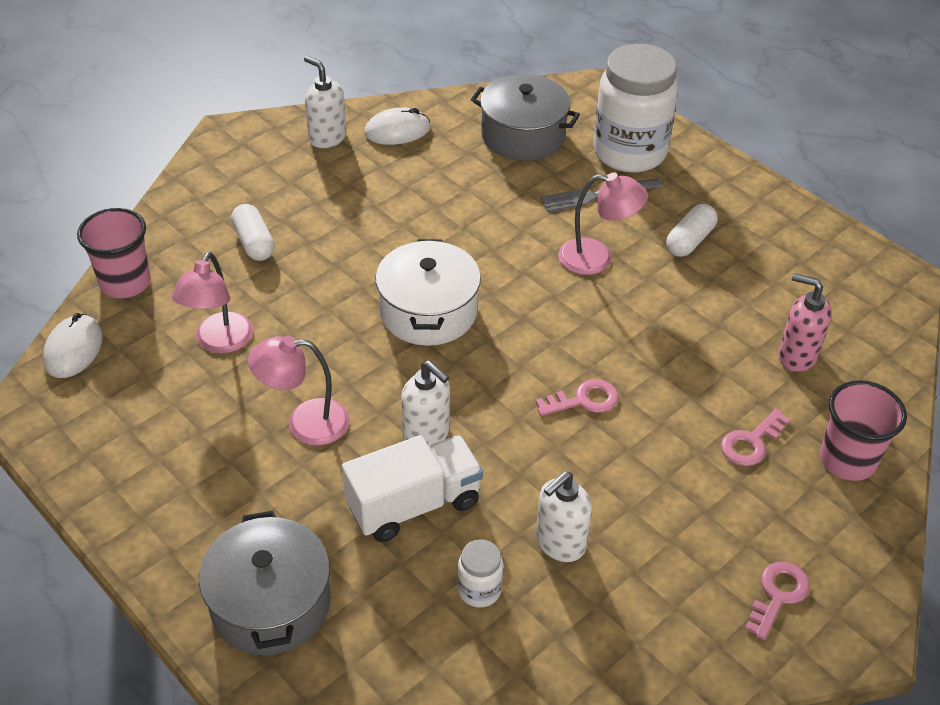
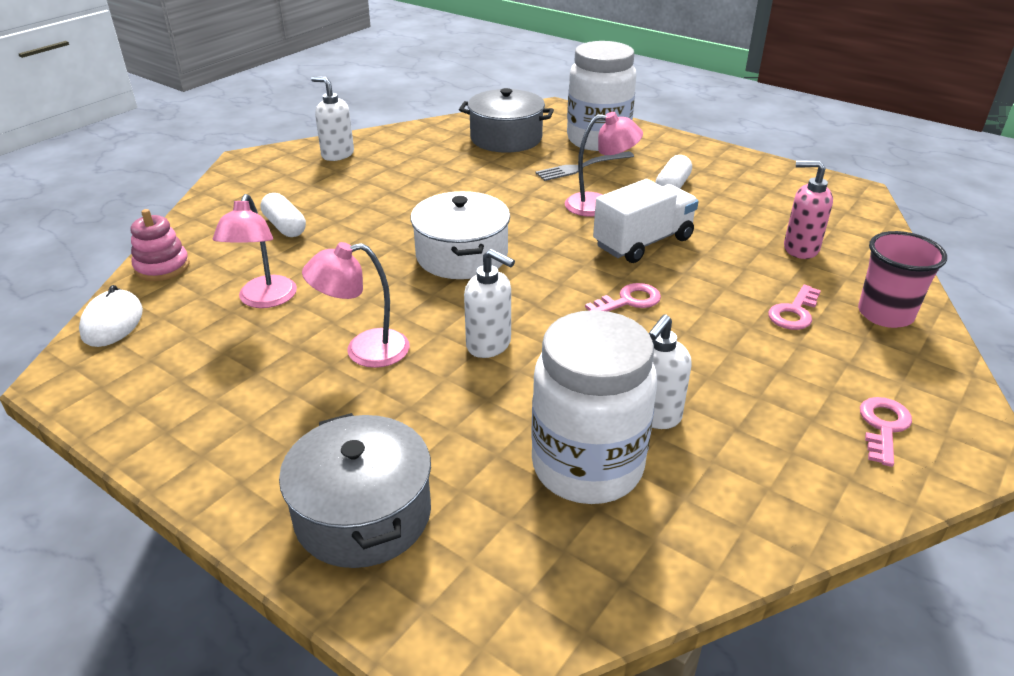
camera: 10 degrees left, 10 degrees down
(125, 283) = (162, 267): pink cup -> pink stacking toy
(397, 131) = (398, 145): white mouse -> none
(414, 504) = (494, 402): white truck -> white truck (643, 242)
(479, 590) = (587, 467): white jar -> white jar, size x2.36

